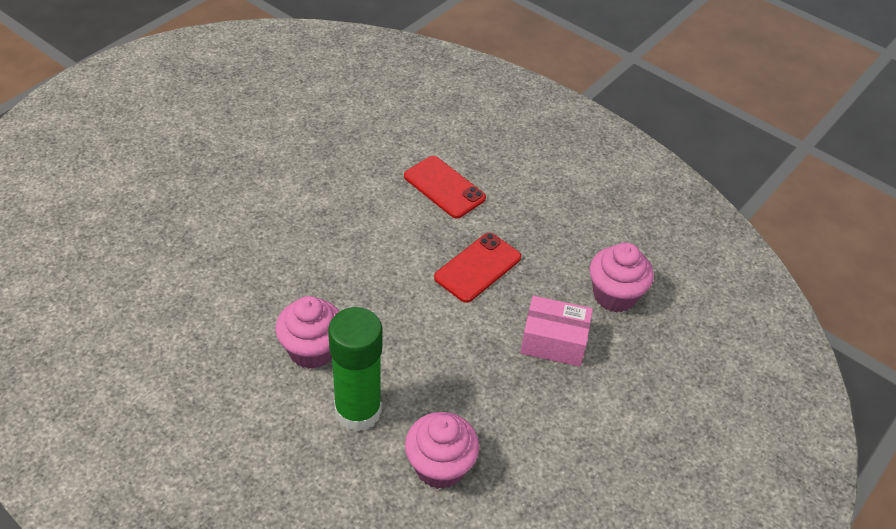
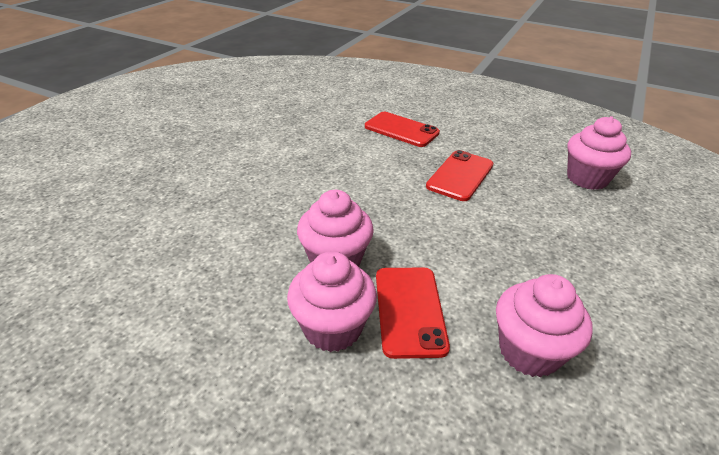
camera: 10 degrees left, 10 degrees down
(288, 414) = (332, 328): none -> pink cupcake
(358, 411) = (409, 310): green glue stick -> red phone
(554, 342) = (562, 218): pink box -> none

